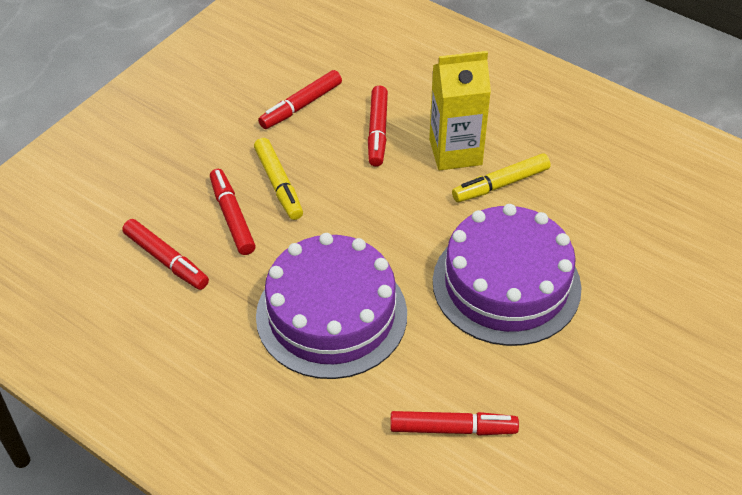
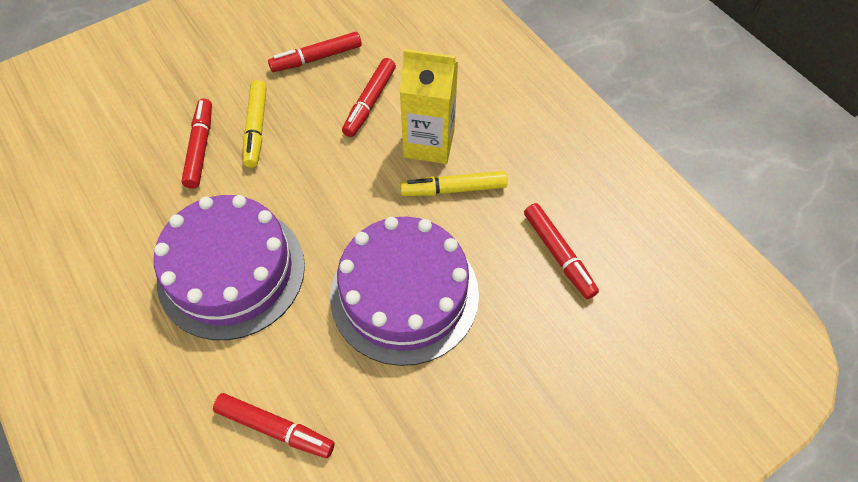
camera: 20 degrees right, 10 degrees up
(166, 260) = (124, 172): red marker -> red marker (558, 254)

